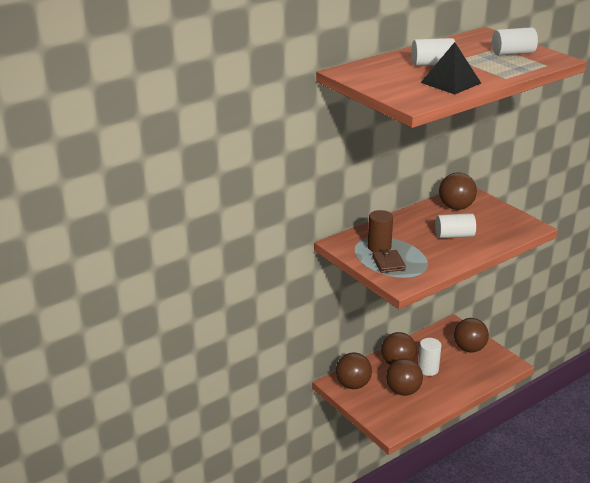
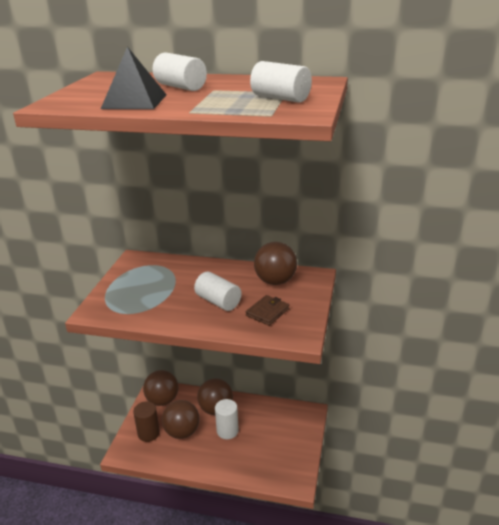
camera: 50 degrees right, 0 degrees up
(379, 247) = (149, 277): brown cylinder -> brown cylinder (148, 433)
(388, 263) = (125, 291): brown wallet -> brown wallet (267, 312)
(469, 348) = (287, 441): brown ball -> none

